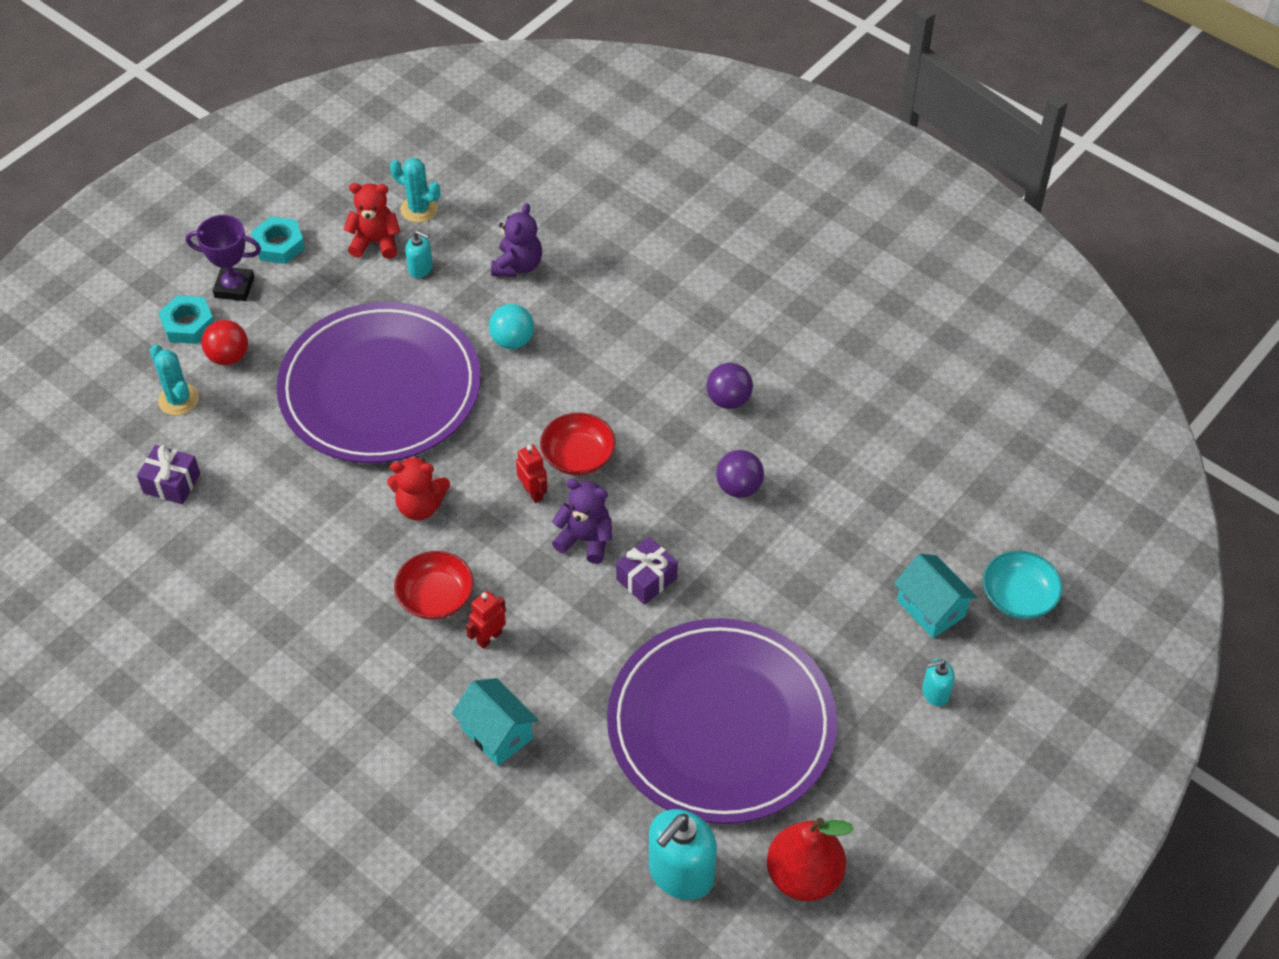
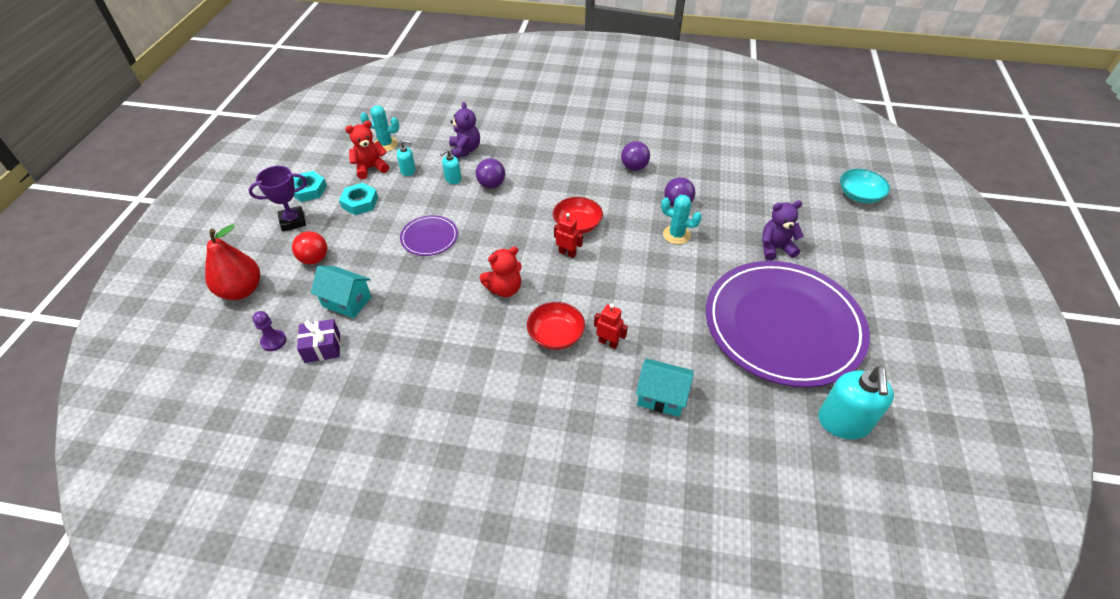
camera: 30 degrees left, 5 degrees down
(126, 449) = (273, 341): none -> purple pawn
(178, 400) = (294, 296): turquoise cactus -> turquoise cactus (676, 235)
(188, 324) = (273, 252): turquoise nut -> turquoise nut (360, 202)
(380, 388) = (429, 237): purple plate -> purple plate, size x0.41
(489, 637) = (608, 342): red robot -> red robot turned 105 degrees clockwise
(512, 341) = (491, 185): turquoise ball -> purple ball
(585, 539) = (618, 264): purple teddy bear -> purple teddy bear (775, 248)
(646, 579) = (671, 269): purple gift -> none
(803, 876) = (908, 385): red pear -> red pear (241, 290)
(931, 608) = (826, 218): turquoise house -> turquoise house (346, 302)
(935, 692) = (870, 256): turquoise soap dispenser -> turquoise soap dispenser (453, 179)

